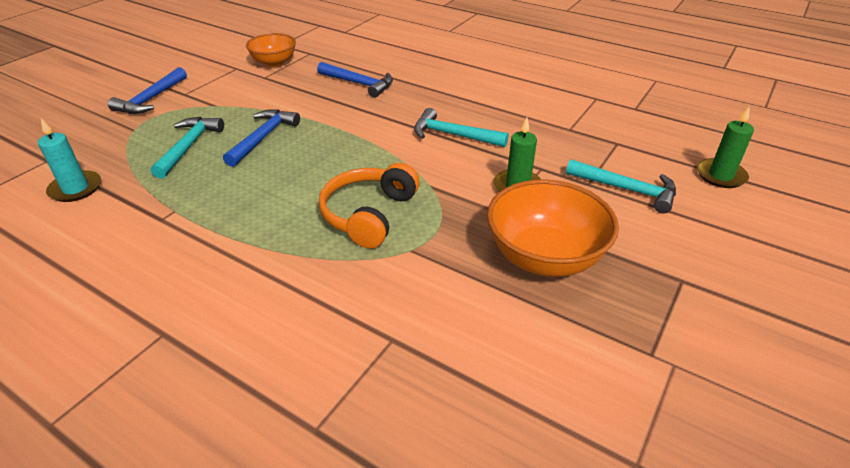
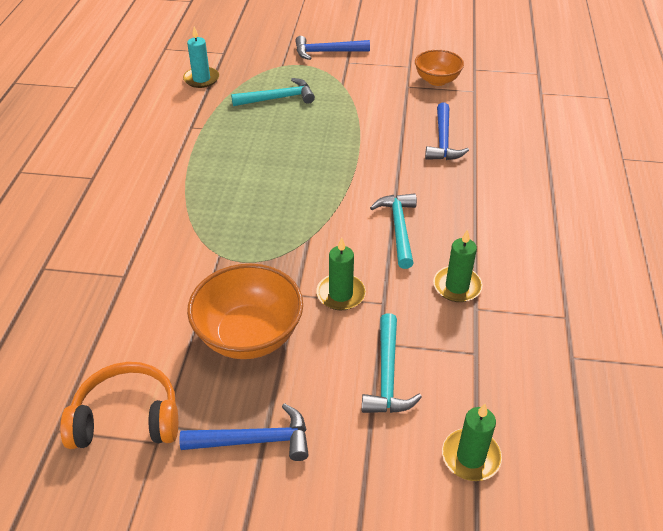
camera: 65 degrees right, 5 degrees up
(263, 138) = (314, 126): blue hammer -> blue hammer (254, 440)
(368, 214) = (249, 218): orange headphones -> orange headphones (127, 418)
(541, 129) = (457, 286): none -> green candle

